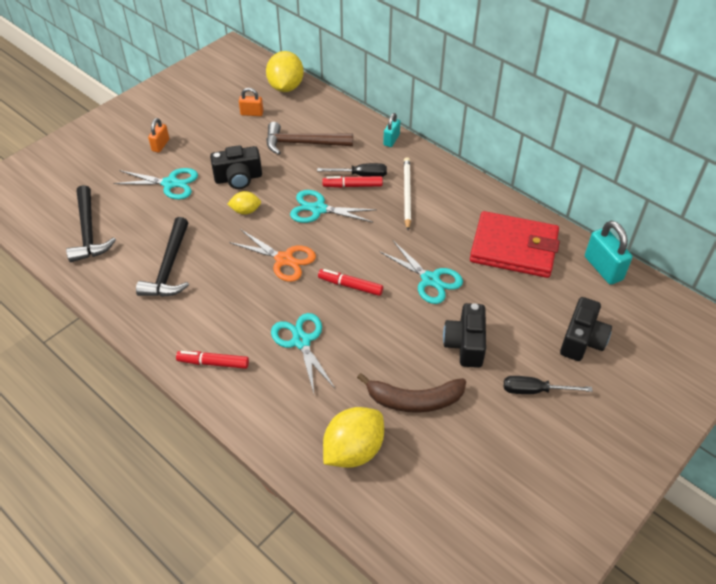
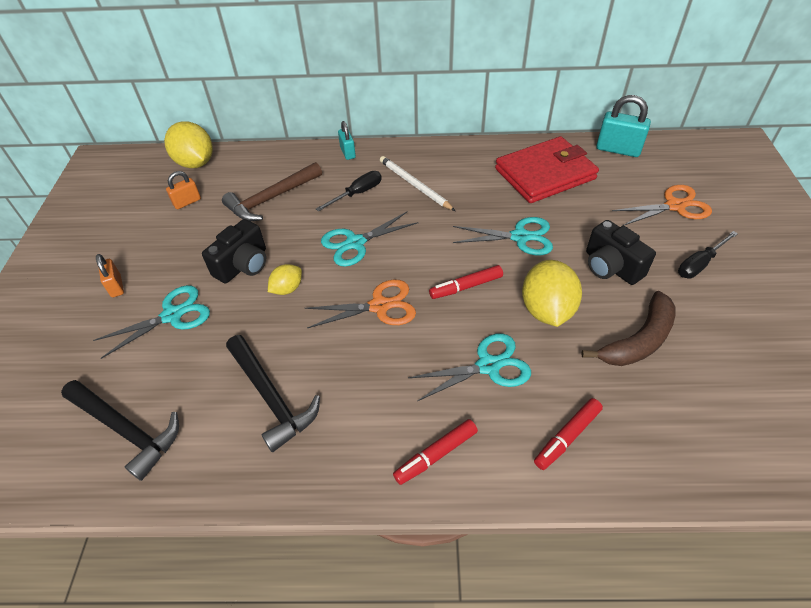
camera: 40 degrees left, 0 degrees up
(301, 341) = (488, 366): turquoise scissors -> turquoise scissors turned 135 degrees clockwise
(352, 186) = (361, 206): red marker -> red marker (567, 437)
(353, 450) = (656, 424): yellow lemon -> yellow lemon (546, 310)
(582, 340) = (675, 206): black camera -> orange scissors

